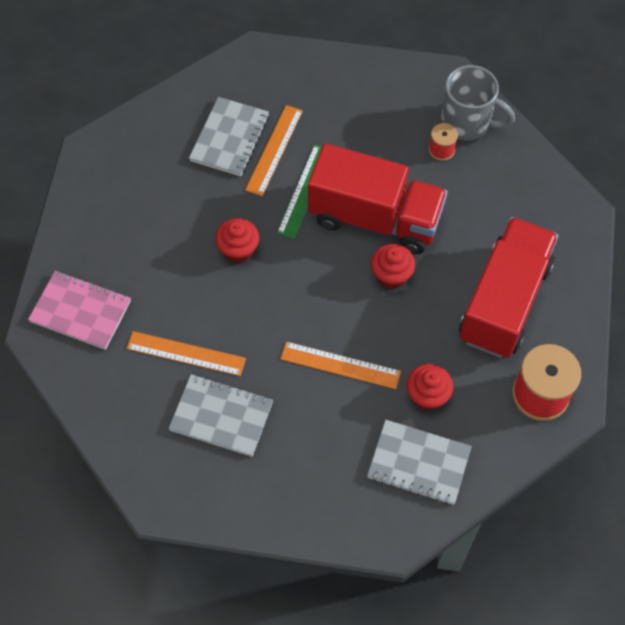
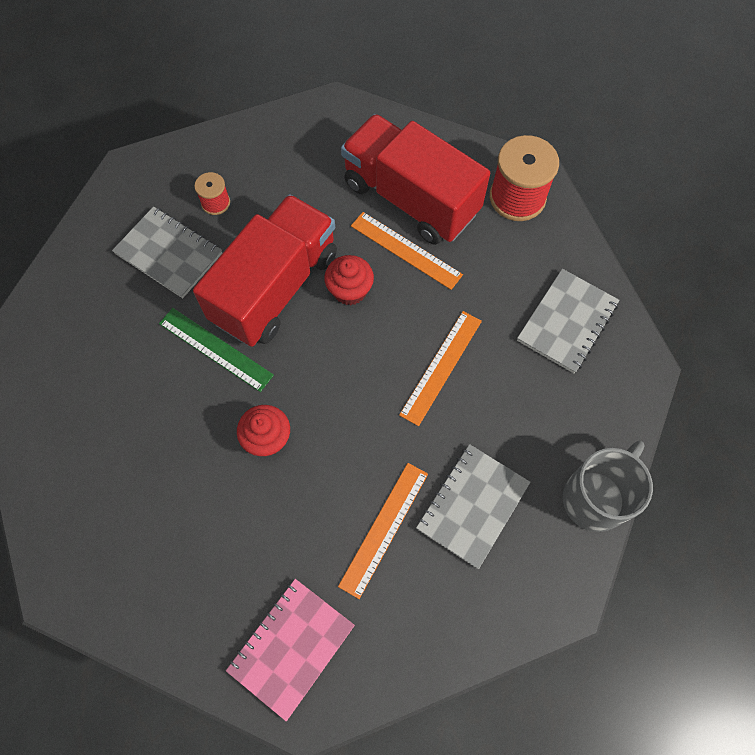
camera: 75 degrees left, 5 degrees up
(230, 138) = (112, 413): grey notebook -> grey notebook (169, 253)
(274, 150) = (148, 368): orange ruler -> orange ruler (406, 250)
(427, 395) = (495, 294): red cupcake -> none
(467, 122) = (192, 170): grey mug -> grey mug (595, 497)

